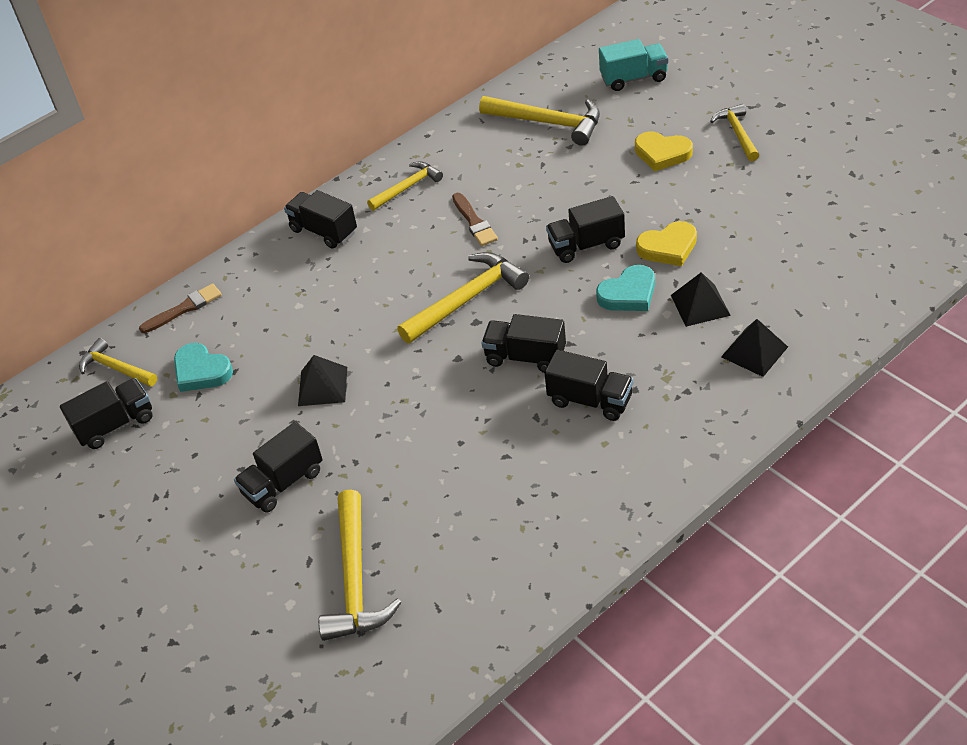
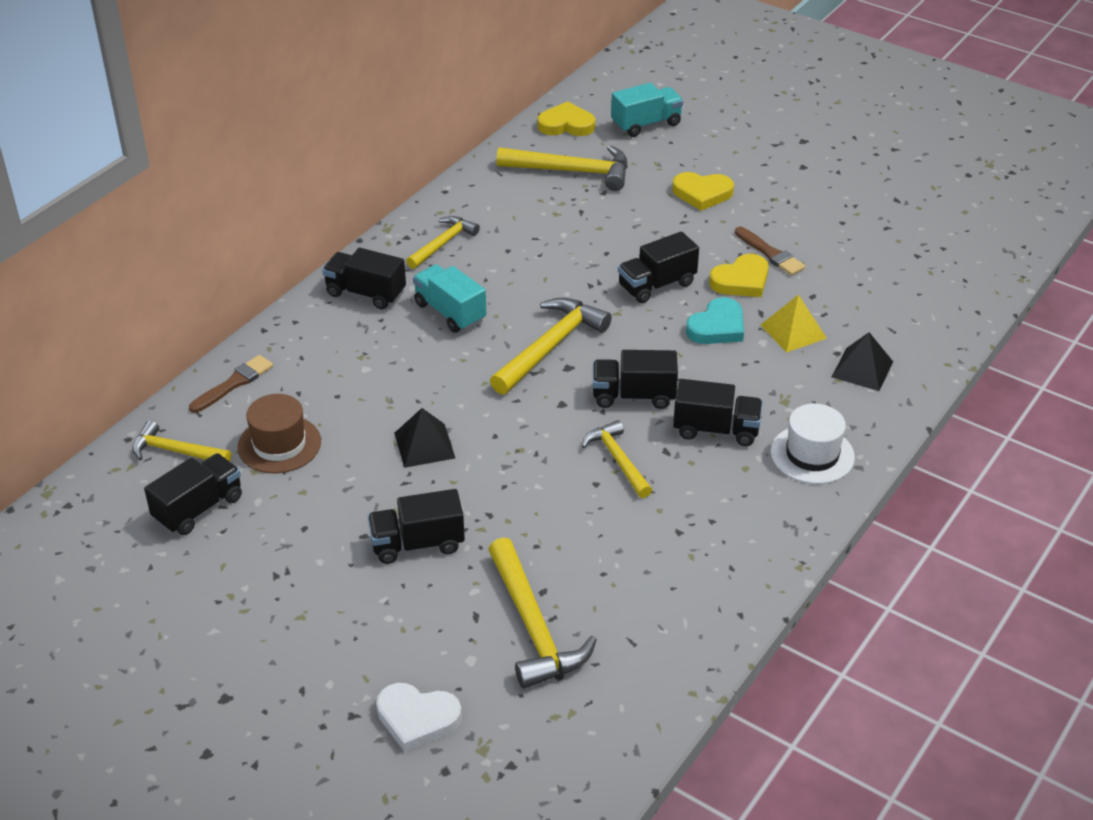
camera: 20 degrees left, 5 degrees down
(201, 371) = (279, 444): turquoise heart -> brown hat
(224, 654) = (417, 719): none -> white heart
(283, 483) = (417, 544): black truck -> black truck turned 45 degrees clockwise
(390, 256) = (450, 312): none -> turquoise truck
(474, 222) = (529, 272): brown brush -> brown brush (770, 254)
(559, 75) = (566, 125): none -> yellow heart
(673, 437) = (812, 454): none -> white hat
(700, 305) = (793, 331): black pyramid -> yellow pyramid
(737, 133) = (771, 170): yellow hammer -> yellow hammer (617, 460)

